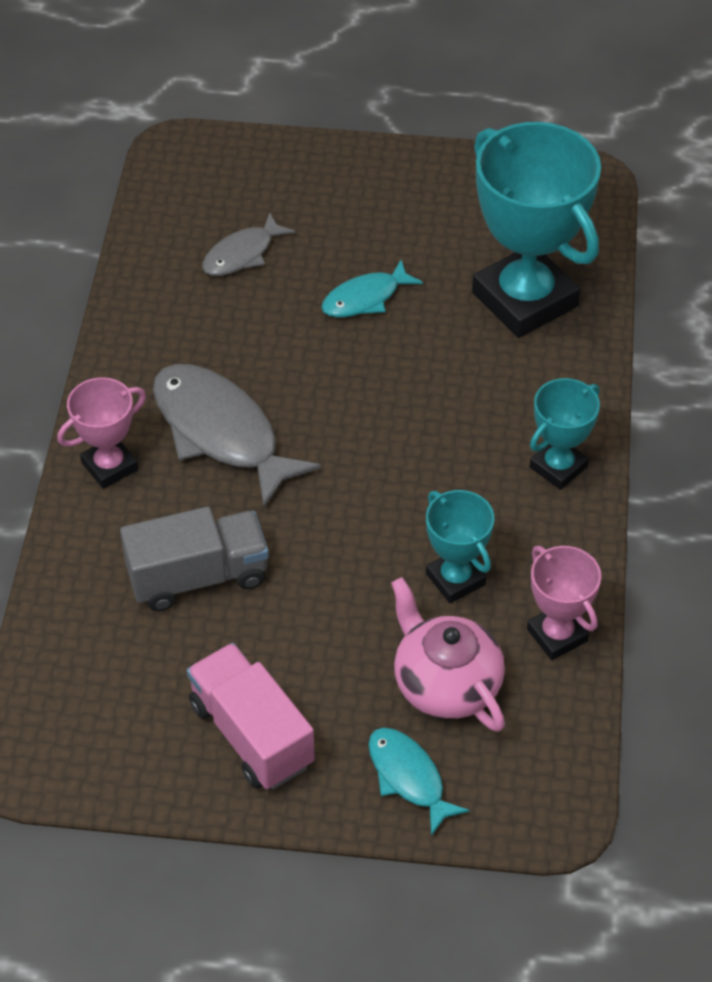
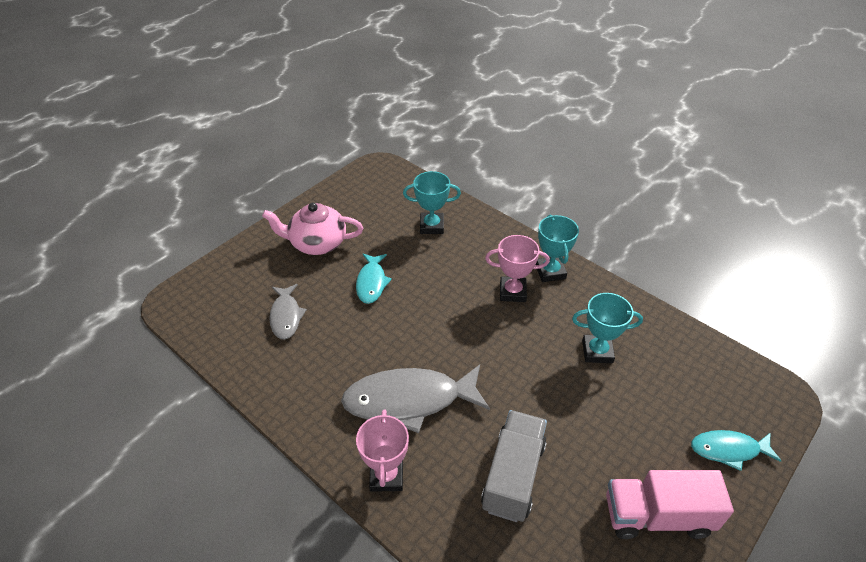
camera: 55 degrees left, 5 degrees down
(445, 683) = (668, 395): pink teapot -> pink teapot (317, 243)
(524, 299) = (431, 226): turquoise trophy -> turquoise trophy, size x0.51
(557, 635) = (661, 331): pink trophy -> pink trophy (512, 292)

